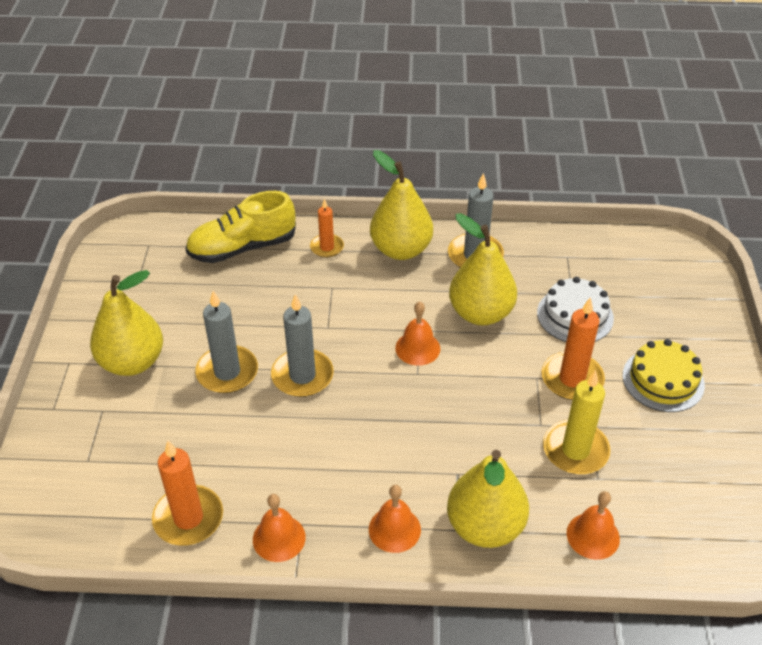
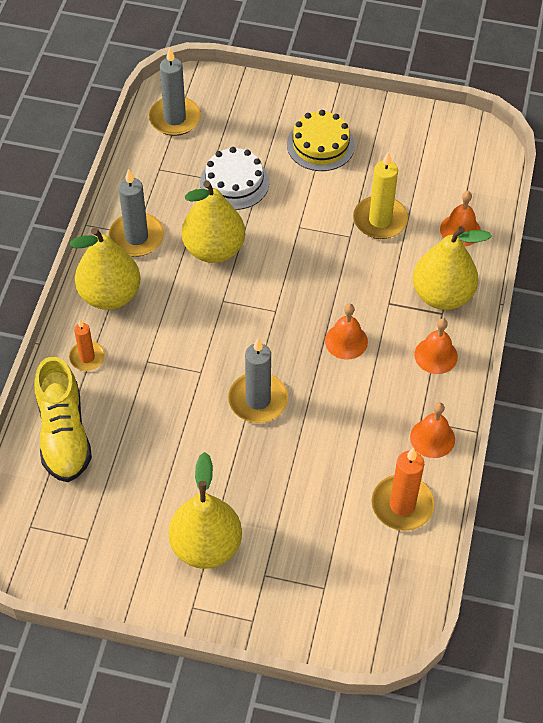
camera: 80 degrees left, 10 degrees up
(227, 372) = (239, 462): grey candle -> grey candle (175, 118)
(417, 348) = (245, 305): orange bell -> orange bell (346, 341)
(572, 379) = (306, 203): orange candle -> none

